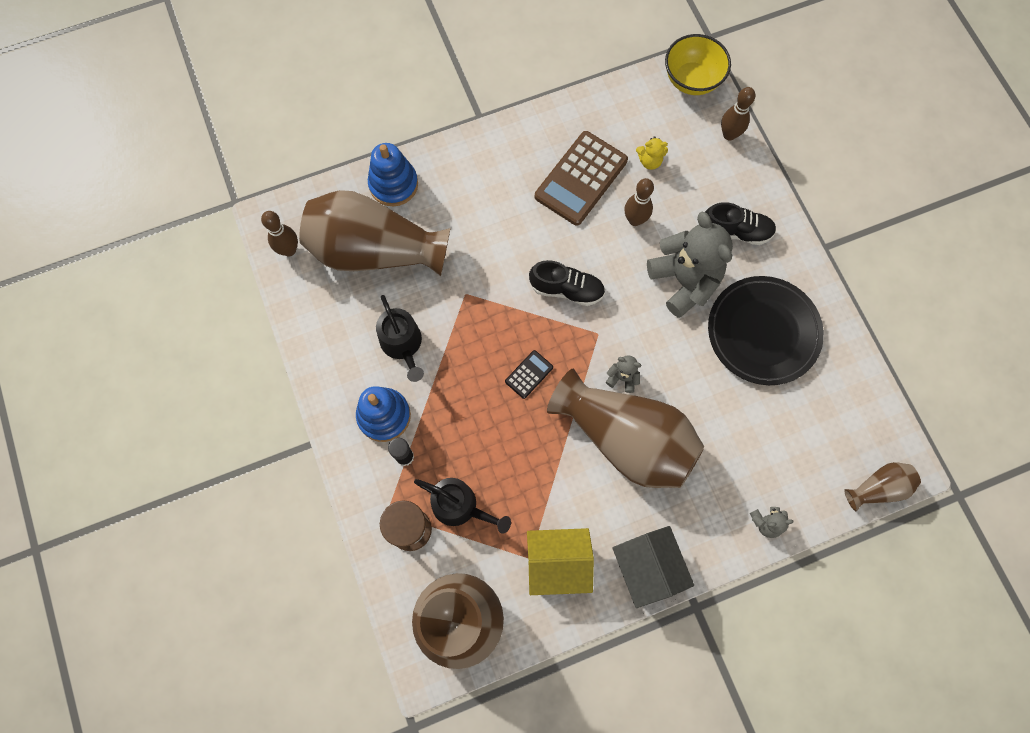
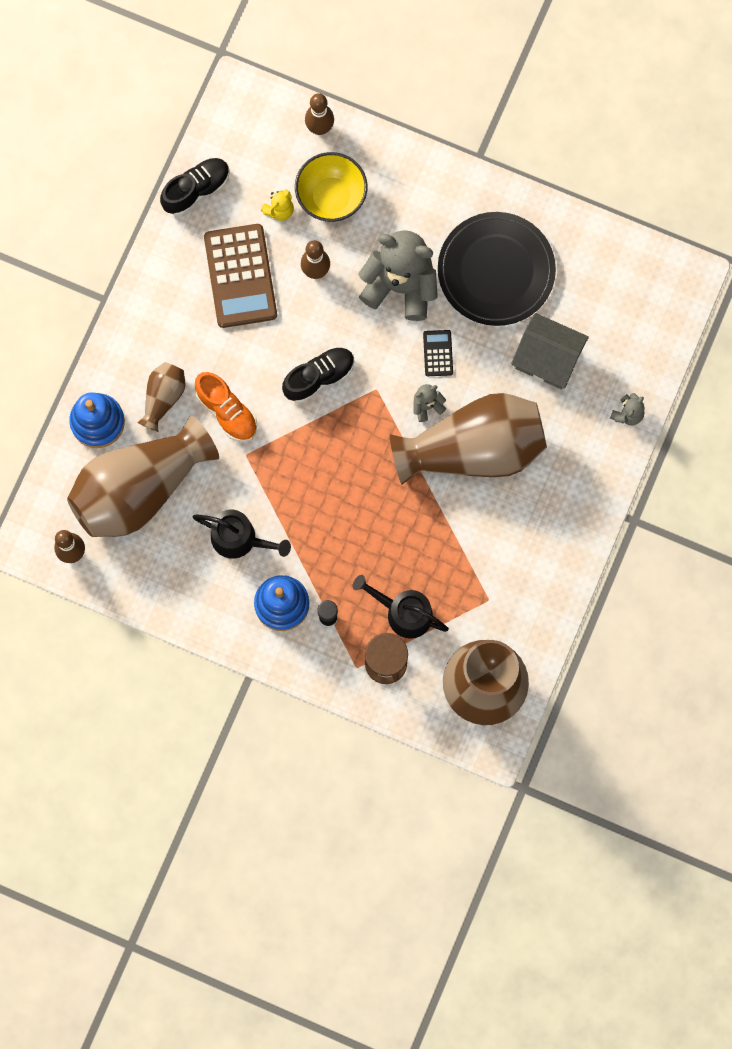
camera: 45 degrees left, 5 degrees up
(460, 506) = (404, 613): black watering can -> black watering can turned 135 degrees counterclockwise
(482, 254) = (227, 411): none -> orange shoe
(529, 374) = (356, 470): black calculator -> black calculator (438, 353)
(557, 563) = (511, 584): yellow house -> none
(647, 568) = (576, 526): grey house -> grey house (547, 359)
(692, 80) = (245, 106): yellow bowl -> yellow bowl (331, 197)
(735, 231) = (401, 207): black shoe -> black shoe (196, 190)
(878, 488) = (681, 313): brown vase -> brown vase (163, 398)

